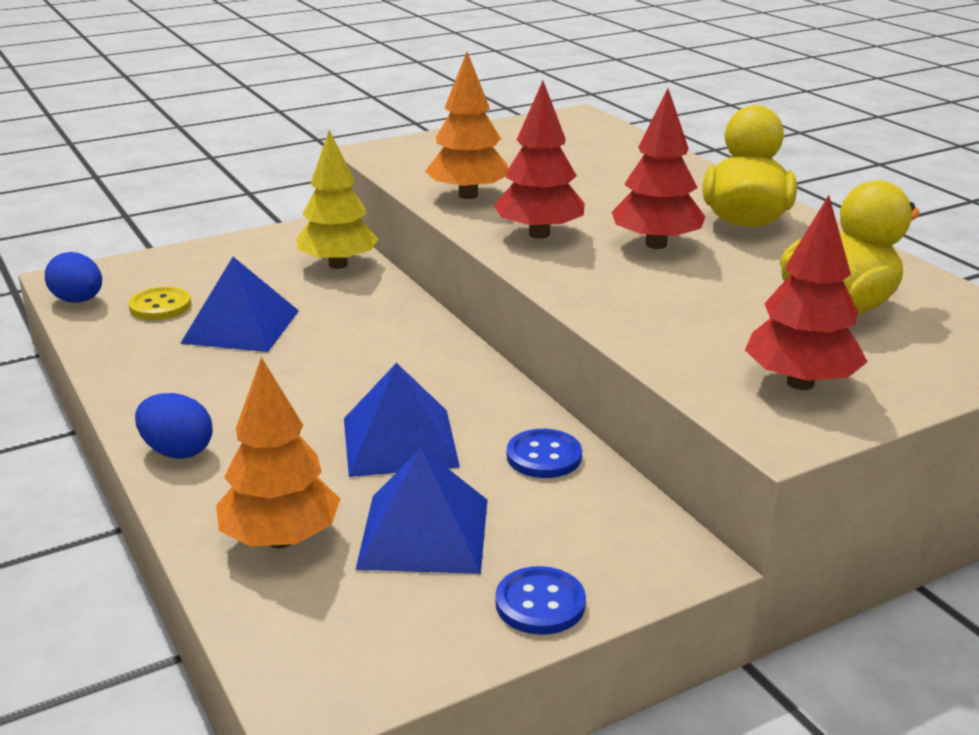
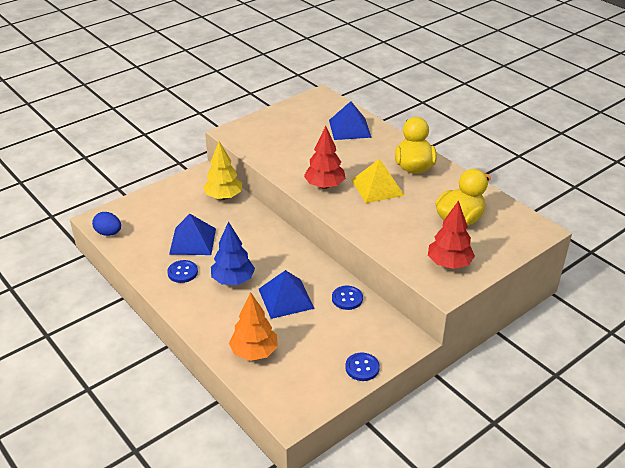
camera: 10 degrees left, 10 degrees up
(160, 306) = (149, 232): yellow button -> none
(177, 451) = (194, 314): blue egg -> none
(192, 375) = (182, 272): none -> blue button
(294, 398) = (233, 280): none -> blue tree
(424, 533) = (309, 342): blue pyramid -> blue pyramid (350, 128)
(468, 195) = (285, 162): orange tree -> none
(656, 244) = (377, 187): red tree -> yellow pyramid

